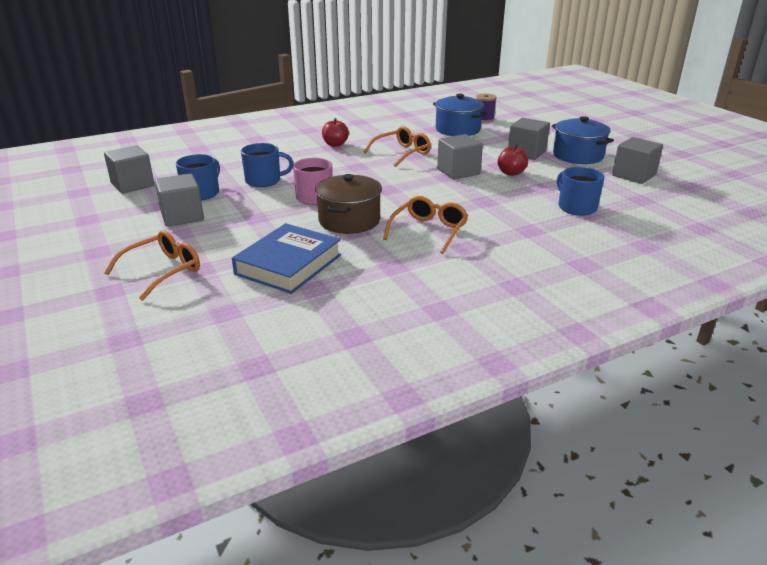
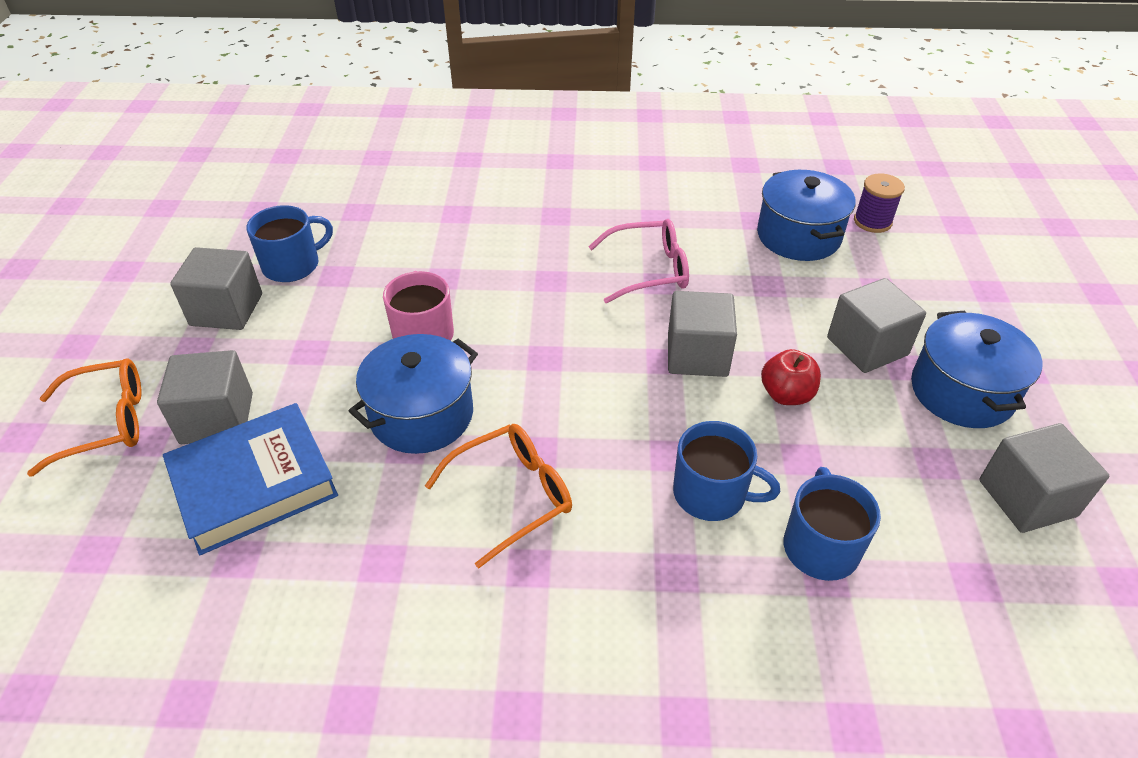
camera: 30 degrees right, 15 degrees up
(132, 185) = (231, 214): grey cube -> grey cube (217, 418)
(264, 181) = (393, 267): blue mug -> blue mug (711, 494)
(335, 144) = (566, 211): red apple -> none
(349, 221) = (422, 415): brown pot -> blue pot
(402, 153) = (649, 270): orange glasses -> pink glasses

